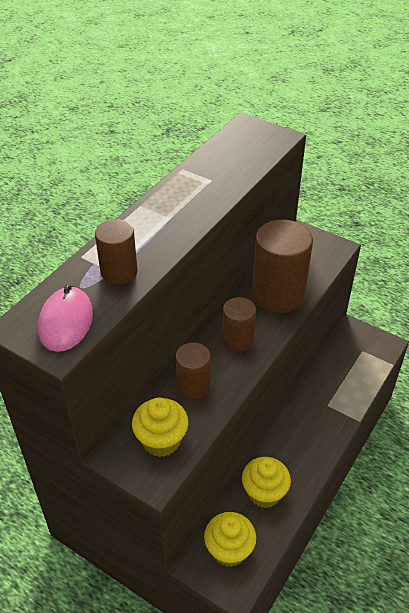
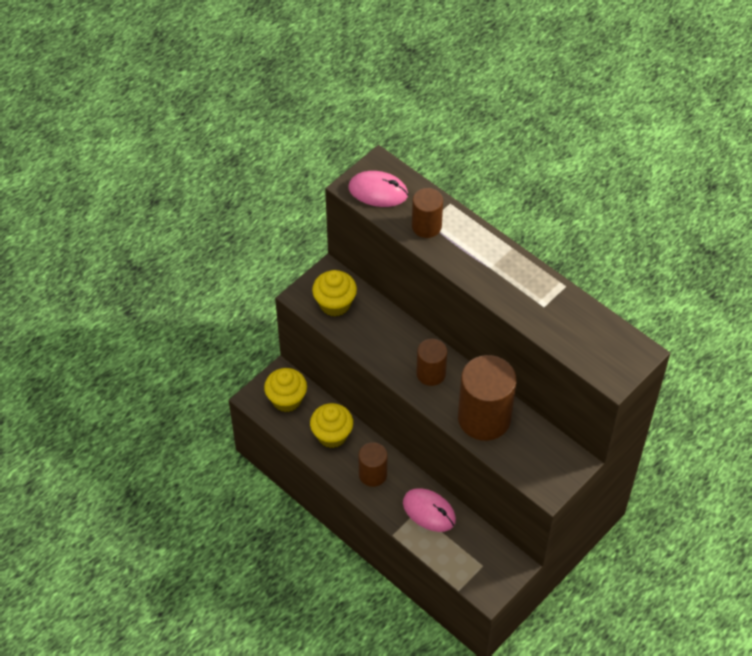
camera: 100 degrees right, 10 degrees up
(193, 386) = (384, 332): brown cylinder -> brown cylinder (373, 474)
(324, 395) = (429, 511): none -> pink mouse

